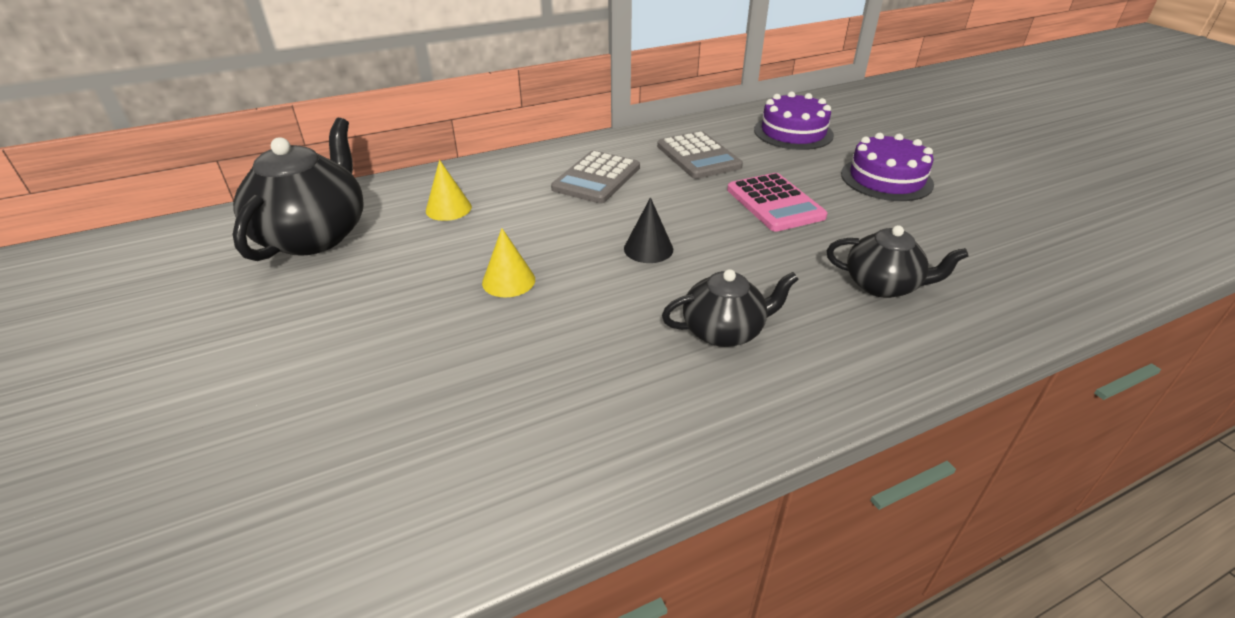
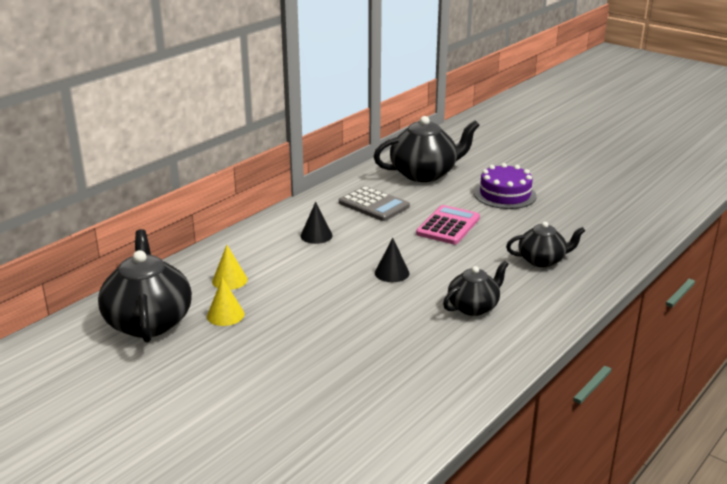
camera: 25 degrees left, 10 degrees down
(508, 281) = (320, 314): yellow cone -> yellow cone (225, 315)
(596, 178) = (316, 235): grey calculator -> black cone
(775, 203) = (448, 226): pink calculator -> pink calculator turned 105 degrees counterclockwise
(793, 132) = (424, 174): purple cake -> black teapot

